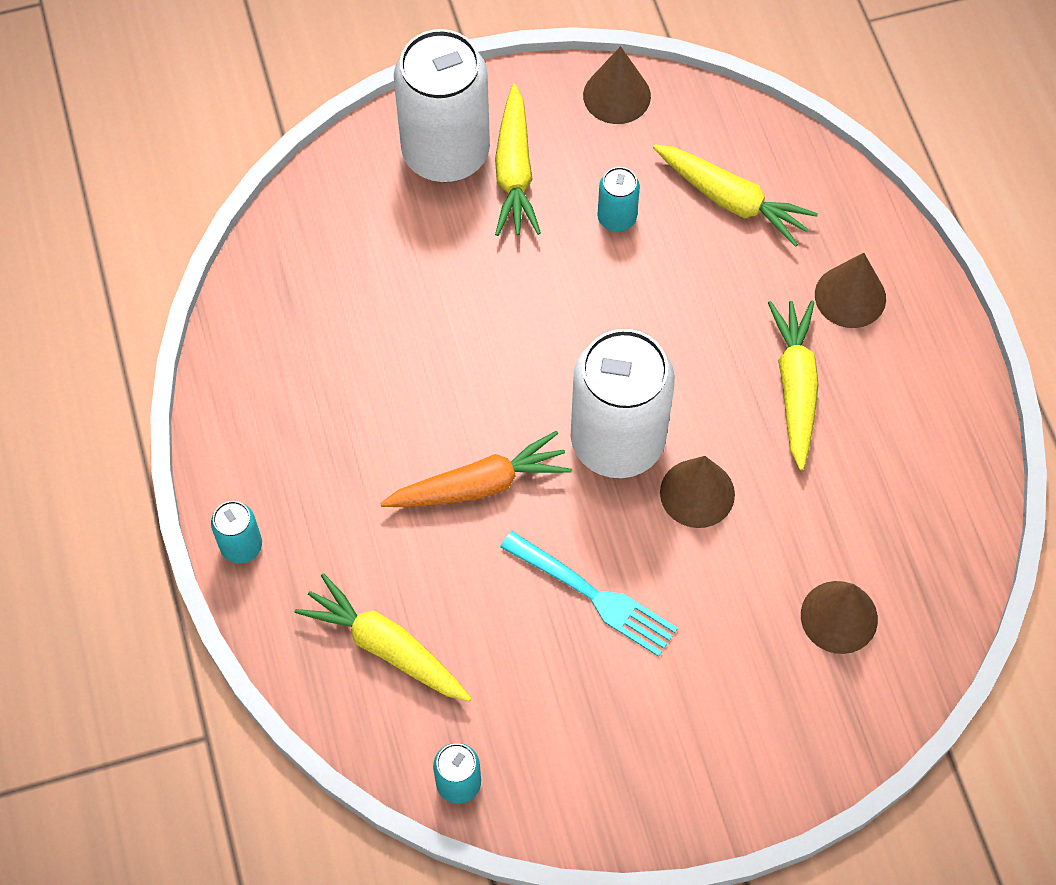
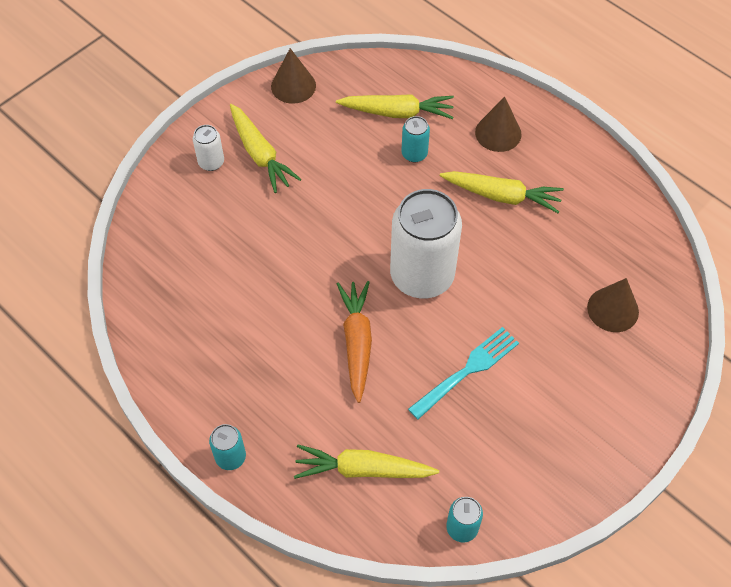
camera: 30 degrees left, 5 degrees down
(446, 152) = (211, 162): white can -> white can, size x0.44
(479, 485) = (357, 342): orange carrot -> orange carrot turned 45 degrees counterclockwise
(592, 595) = (466, 371): turquoise fork -> turquoise fork turned 45 degrees counterclockwise
(617, 218) = (338, 152): turquoise can -> turquoise can (414, 154)
(697, 493) = (487, 282): brown cone -> none
(795, 387) = (501, 196): yellow carrot -> yellow carrot turned 135 degrees clockwise

